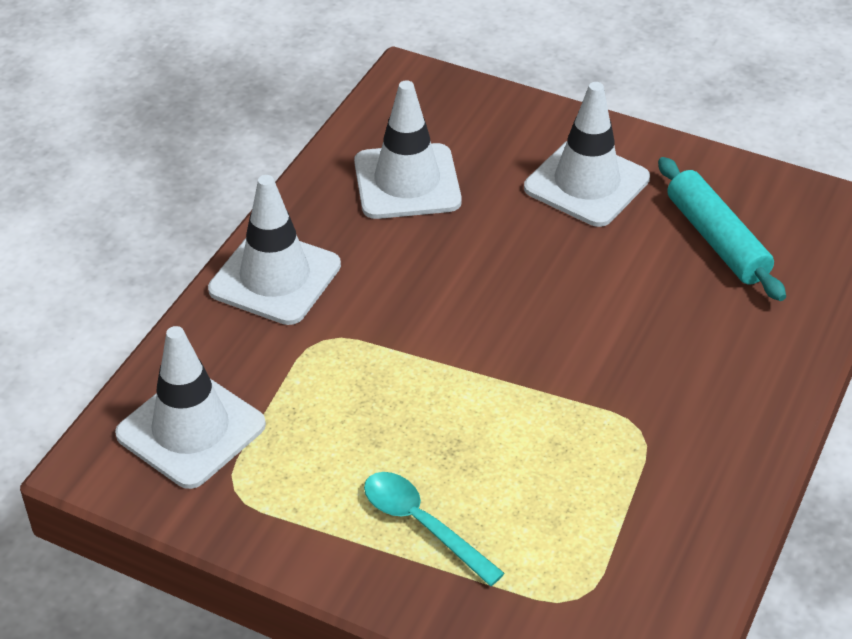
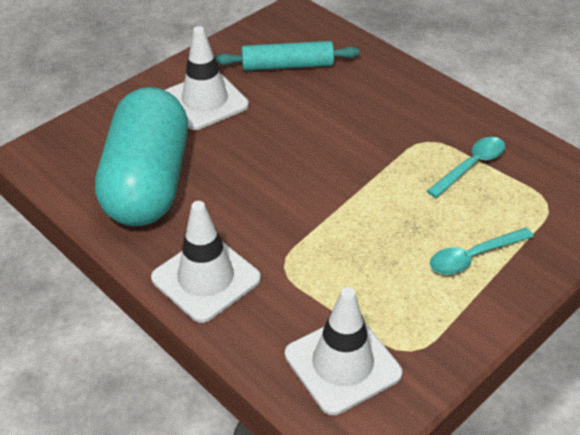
camera: 70 degrees left, 0 degrees up
(407, 182) = (148, 182): white traffic cone -> turquoise capsule
(611, 491) = (471, 166): none -> turquoise spoon

